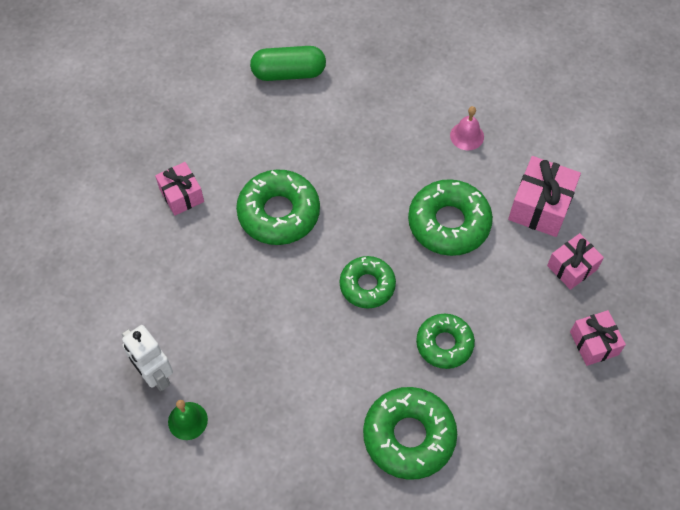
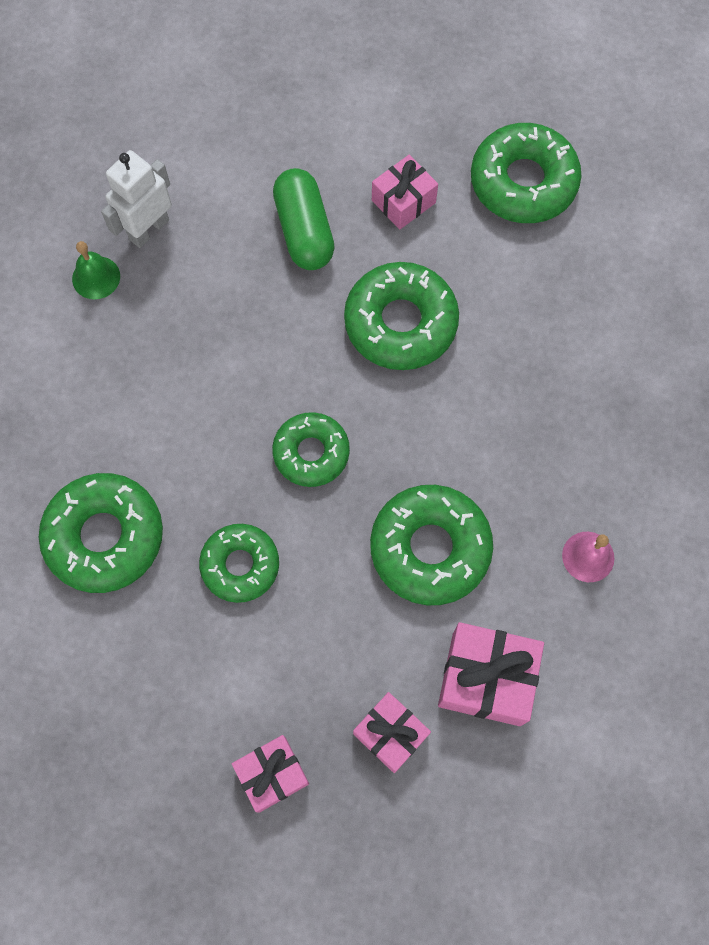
camera: 80 degrees right, 10 degrees up
(187, 119) = (523, 182): none -> green donut
(288, 73) = (636, 292): green capsule -> green capsule (304, 231)

